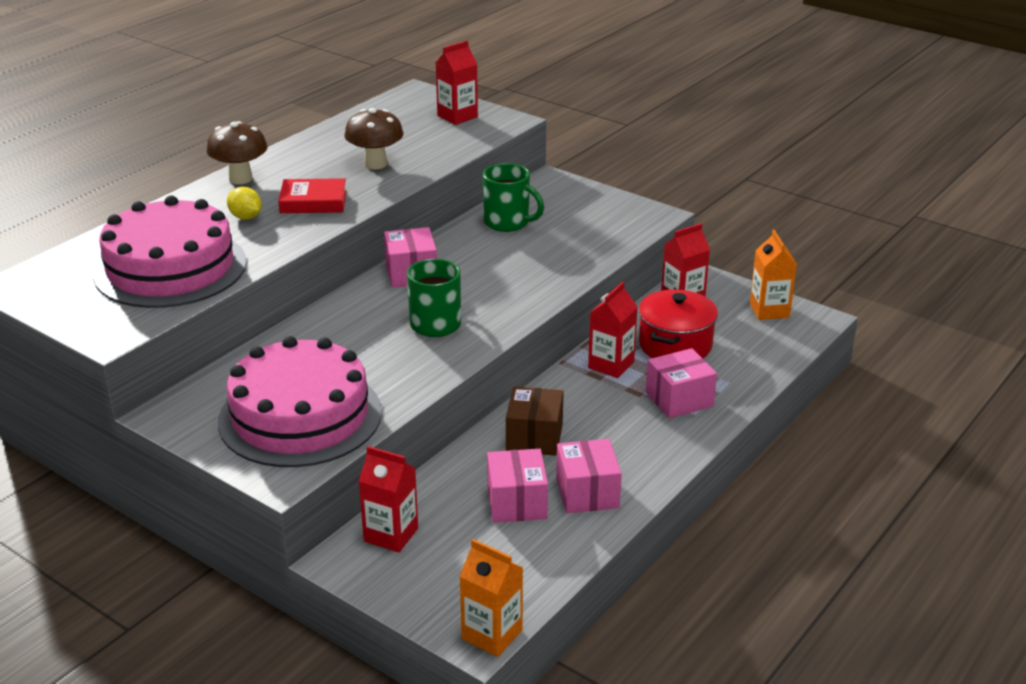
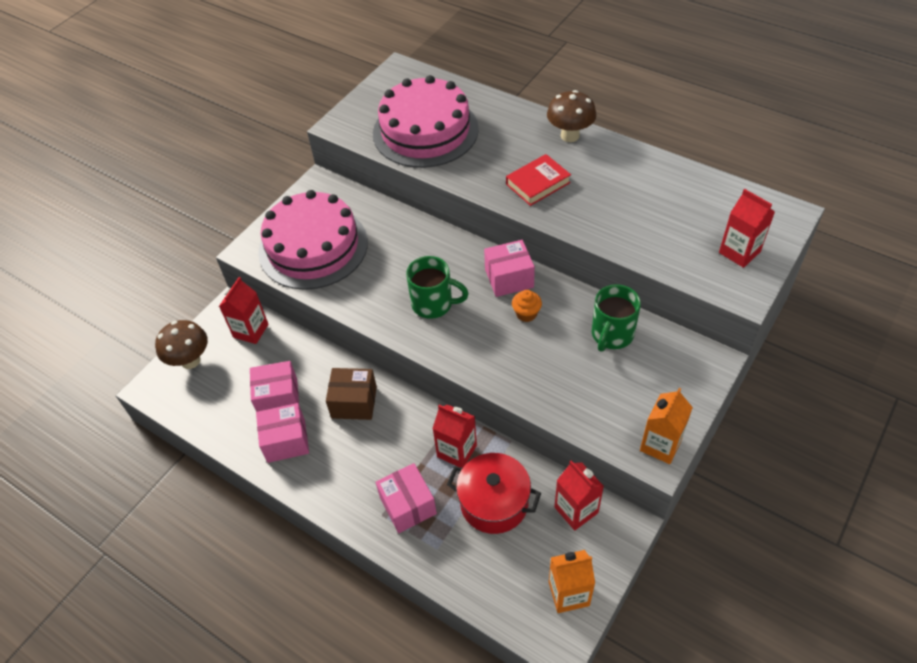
camera: 90 degrees right, 20 degrees up
(245, 217) = (506, 151): yellow lemon -> none
(313, 202) = (538, 183): red book -> red book turned 60 degrees clockwise
(375, 164) = (616, 209): brown mushroom -> brown mushroom (190, 361)
(468, 266) = (526, 314): none -> orange cupcake
(492, 634) = (152, 395): orange carton -> orange carton (660, 445)

